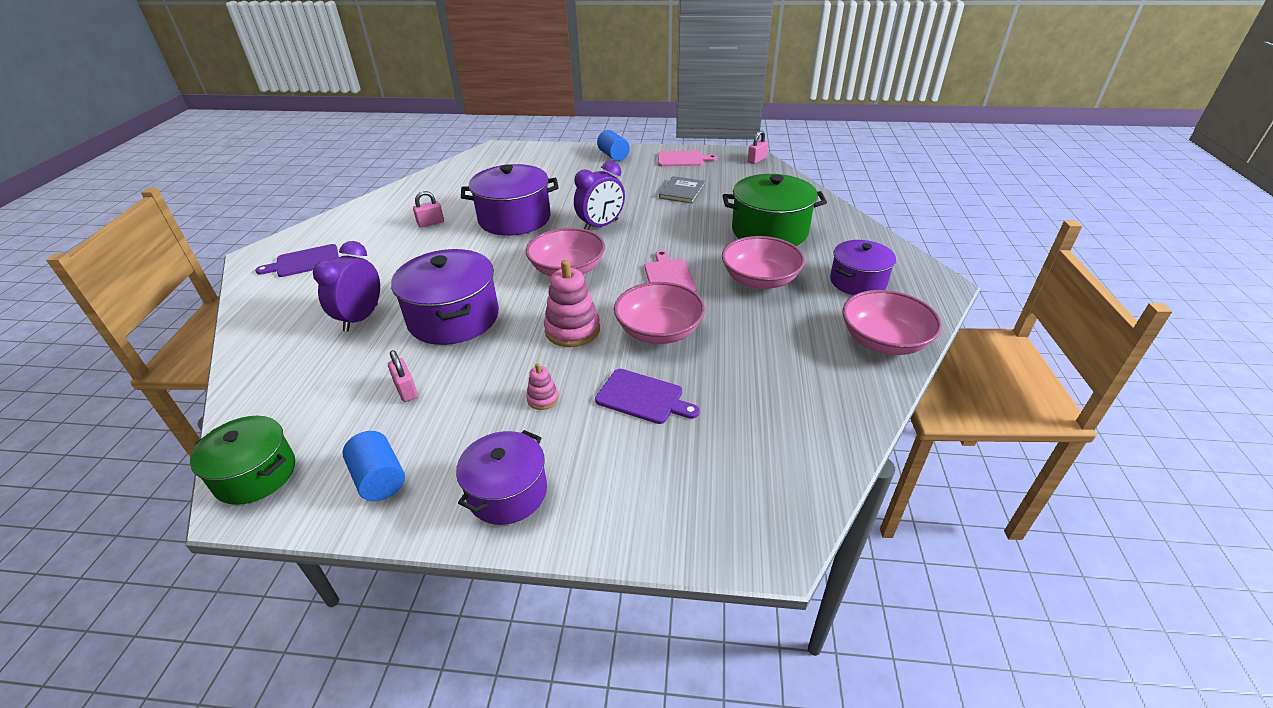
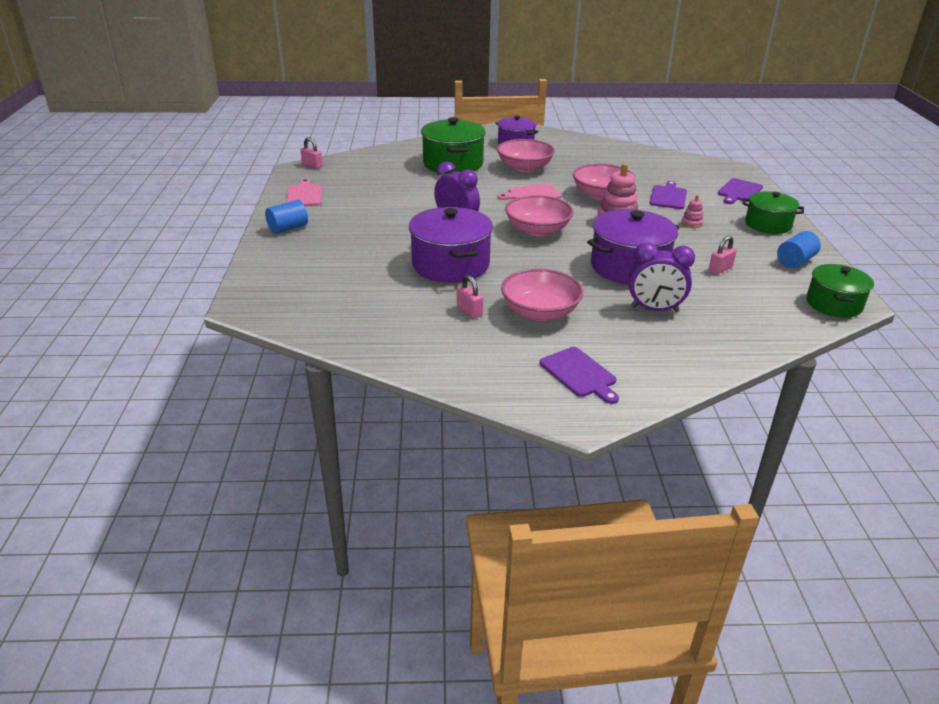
camera: 100 degrees left, 5 degrees down
(507, 492) = (768, 224): purple pot -> green pot
(652, 500) = (739, 191): none -> purple cutting board
(682, 191) = (382, 193): grey book -> none
(884, 341) = (576, 142): pink bowl -> pink bowl (540, 312)

